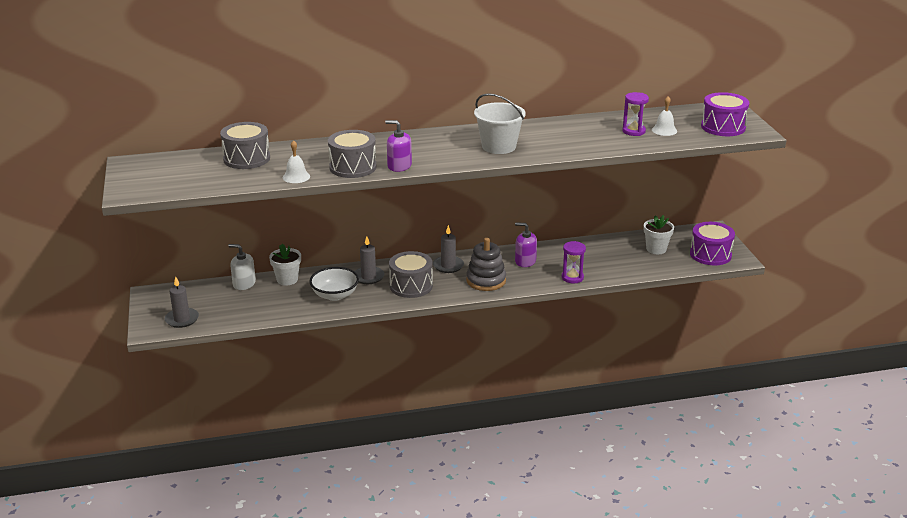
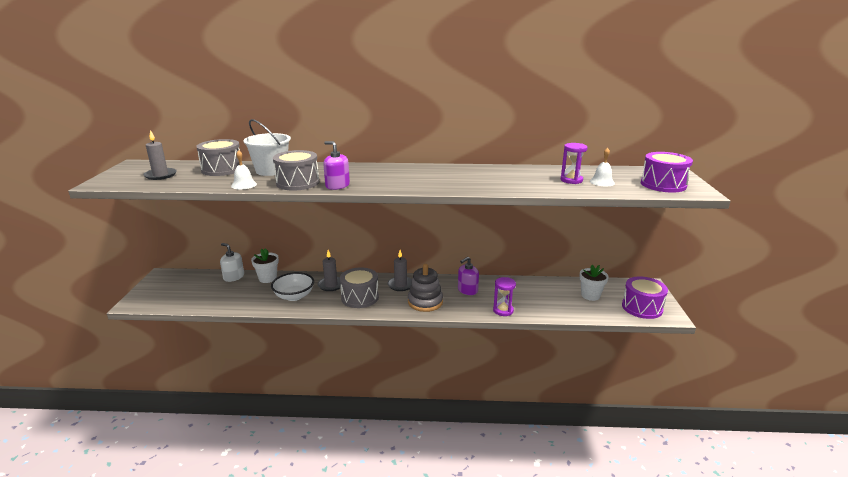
camera: 15 degrees right, 5 degrees down
(182, 319) = (164, 298): grey candle -> grey candle (160, 175)
(499, 146) = (437, 180): white bucket -> white bucket (271, 171)
(525, 261) = (467, 290): purple soap dispenser -> purple soap dispenser turned 75 degrees counterclockwise

